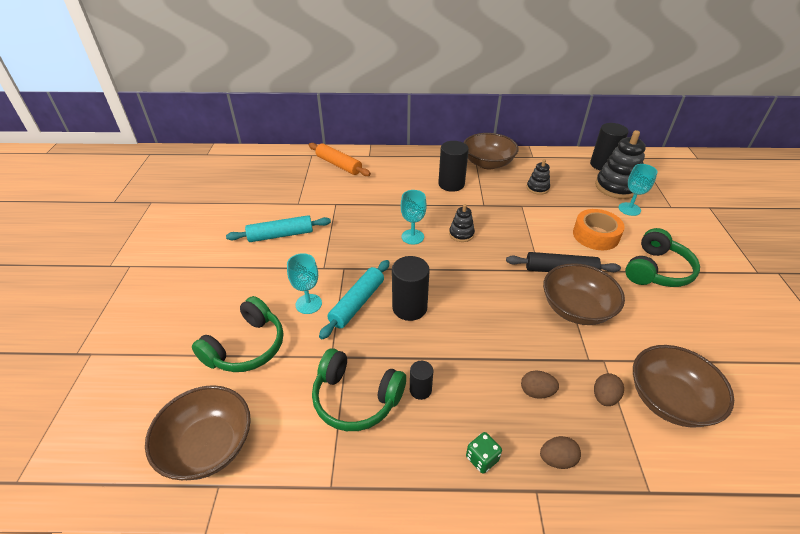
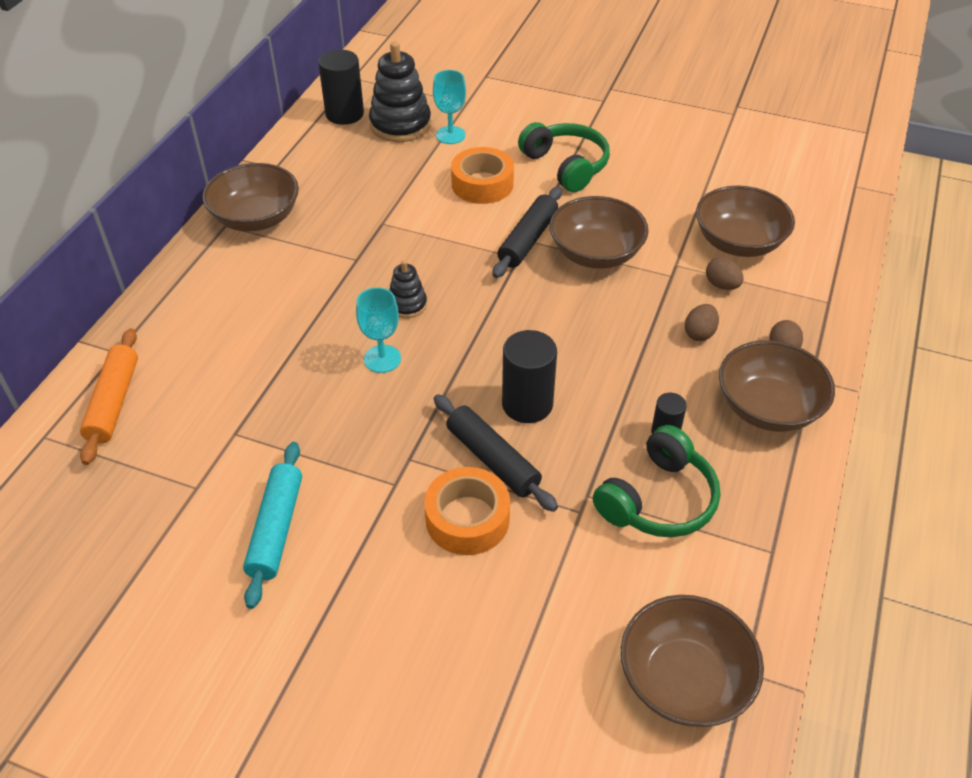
camera: 70 degrees left, 5 degrees up
(246, 347) = (523, 614): green headphones -> none
(308, 304) = (467, 519): turquoise goblet -> orange tape
(339, 165) = (114, 402): orange rolling pin -> orange rolling pin turned 60 degrees counterclockwise
(357, 303) = (492, 459): turquoise rolling pin -> black rolling pin
(451, 184) = (281, 276): black cylinder -> none
(482, 458) = (768, 407): green dice -> brown bowl
(537, 188) = (354, 193): black stacking toy -> none

